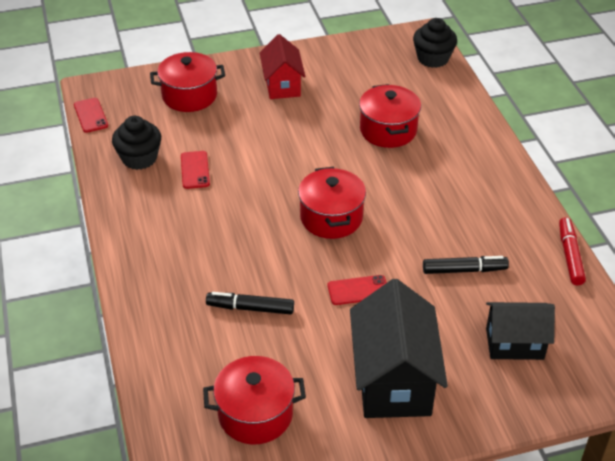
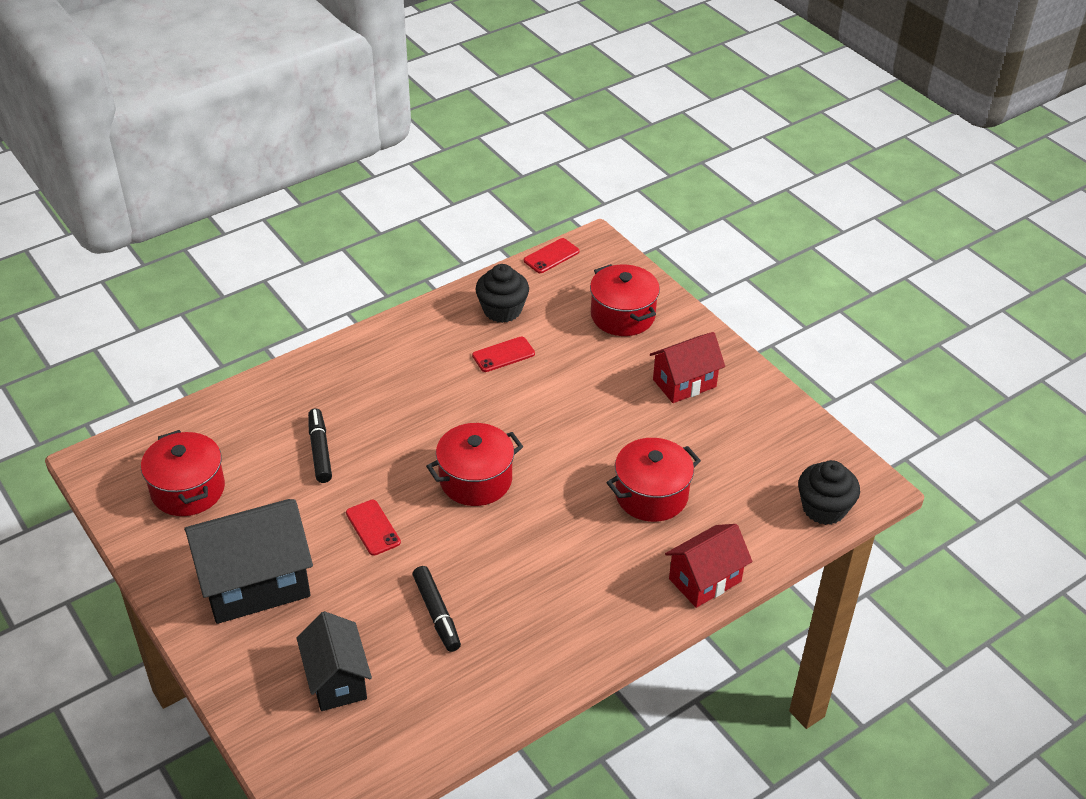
camera: 70 degrees right, 0 degrees up
(477, 126) = (705, 580): none -> red house
(570, 256) = (500, 714): red marker -> none

